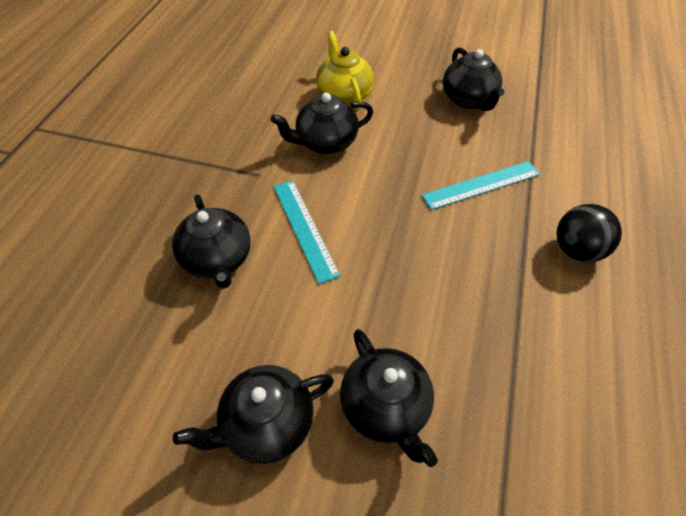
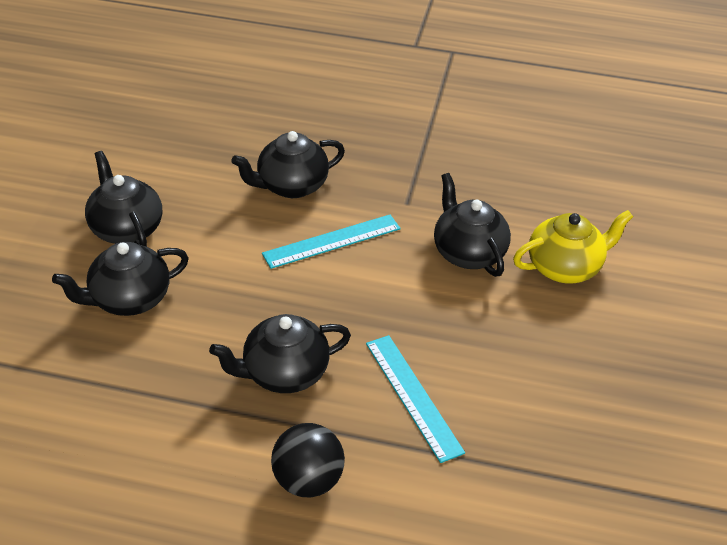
camera: 85 degrees right, 10 degrees down
(468, 100) = (590, 400): black teapot -> black teapot (284, 373)

